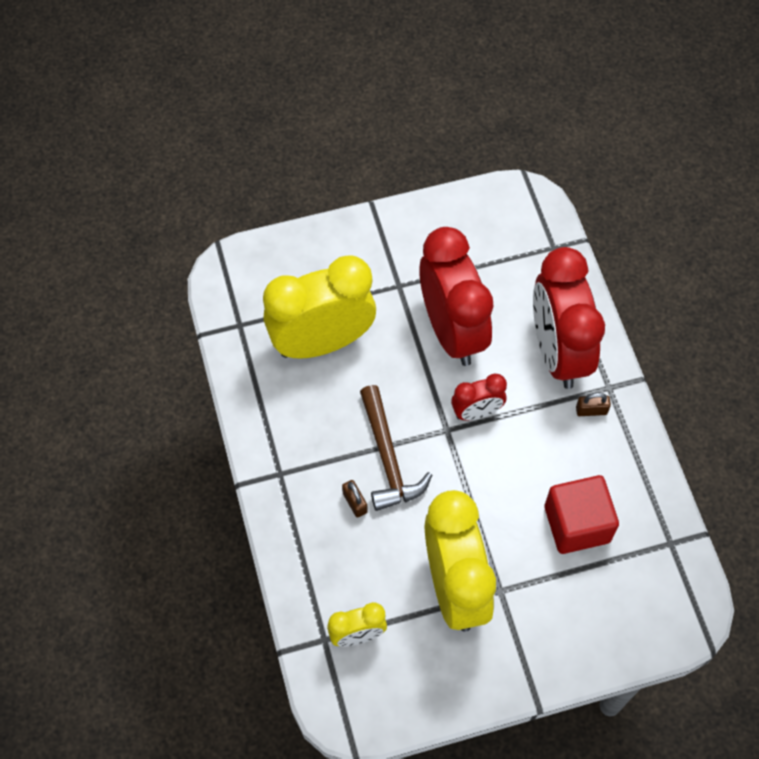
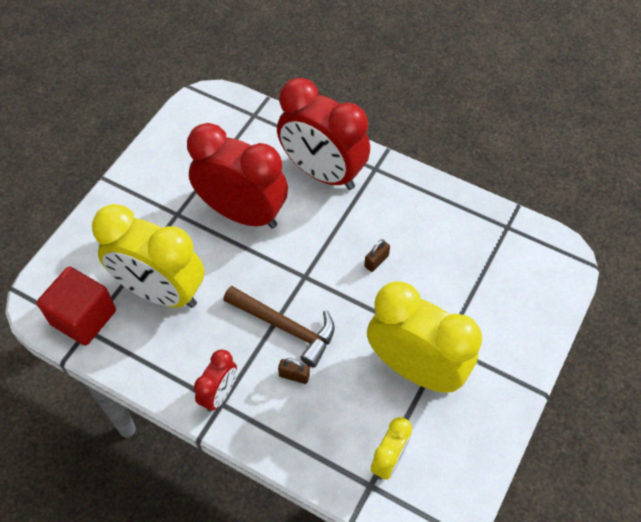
camera: 45 degrees left, 5 degrees down
(322, 342) = (161, 292): yellow clock -> yellow clock turned 90 degrees counterclockwise
(476, 412) = (312, 249): red clock -> red clock (219, 394)
(577, 524) = (444, 263): red cube -> red cube (83, 317)
(591, 410) = (379, 190): brown padlock -> brown padlock (376, 261)

